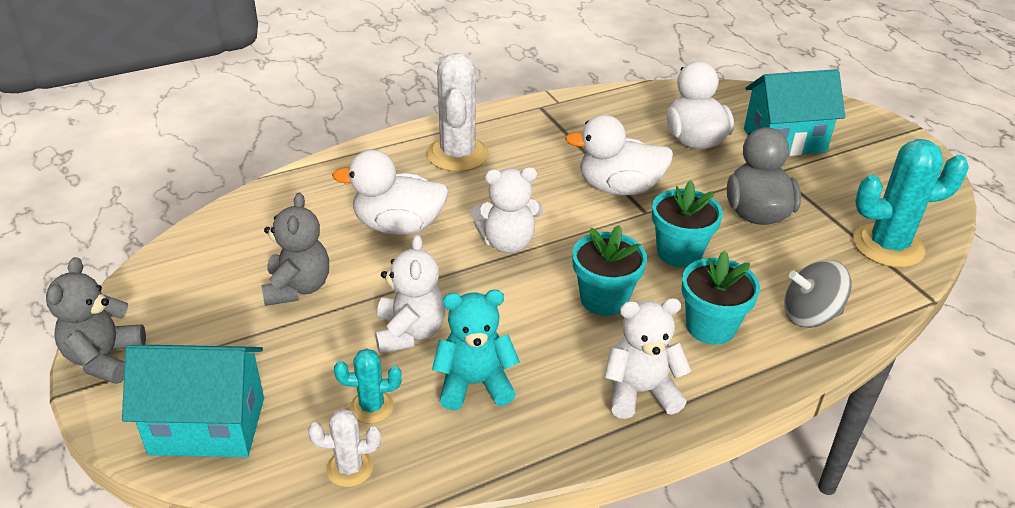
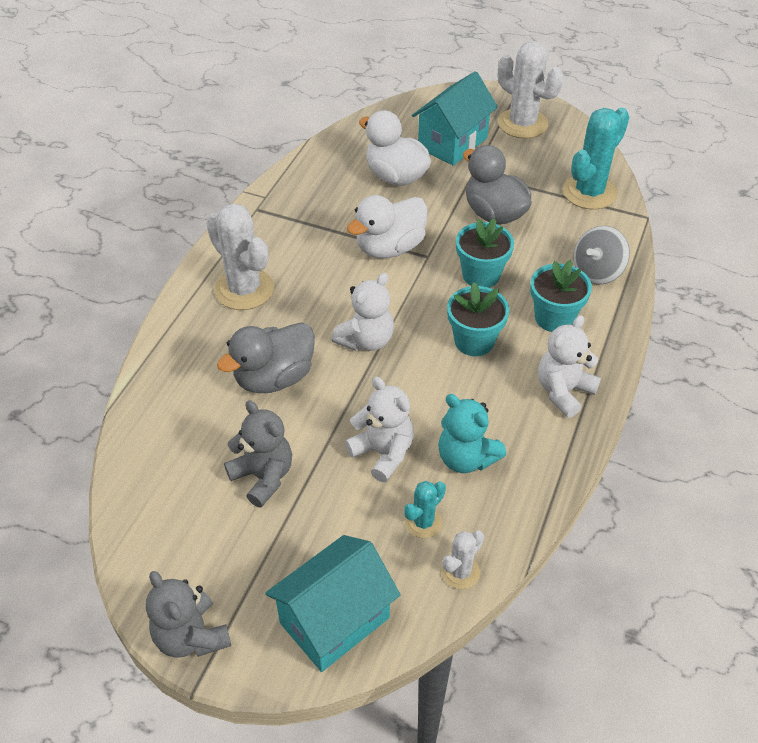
camera: 40 degrees left, 10 degrees up
(398, 226) = (274, 378): white duck -> grey duck
(474, 384) = (466, 458): turquoise teddy bear -> turquoise teddy bear turned 90 degrees counterclockwise
(881, 158) = (522, 124): none -> white cactus

